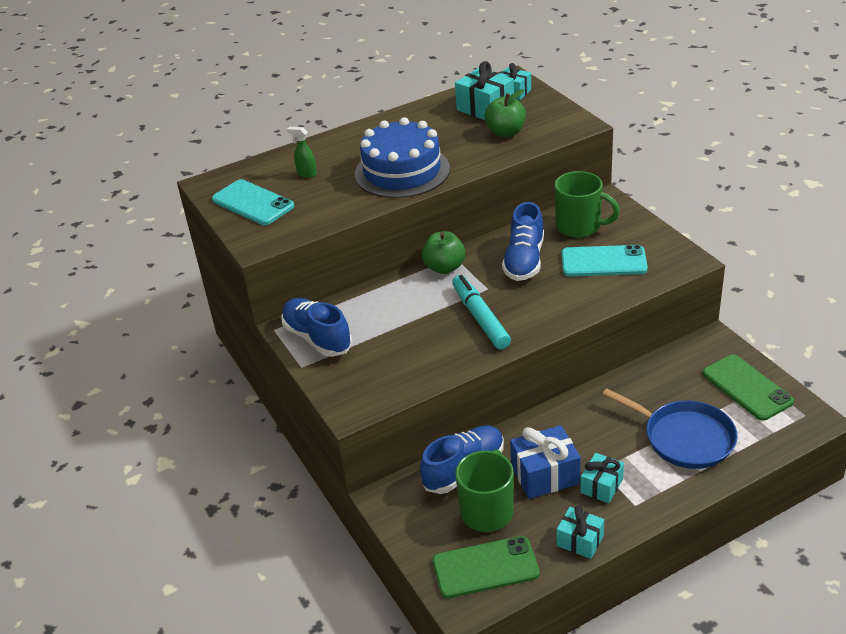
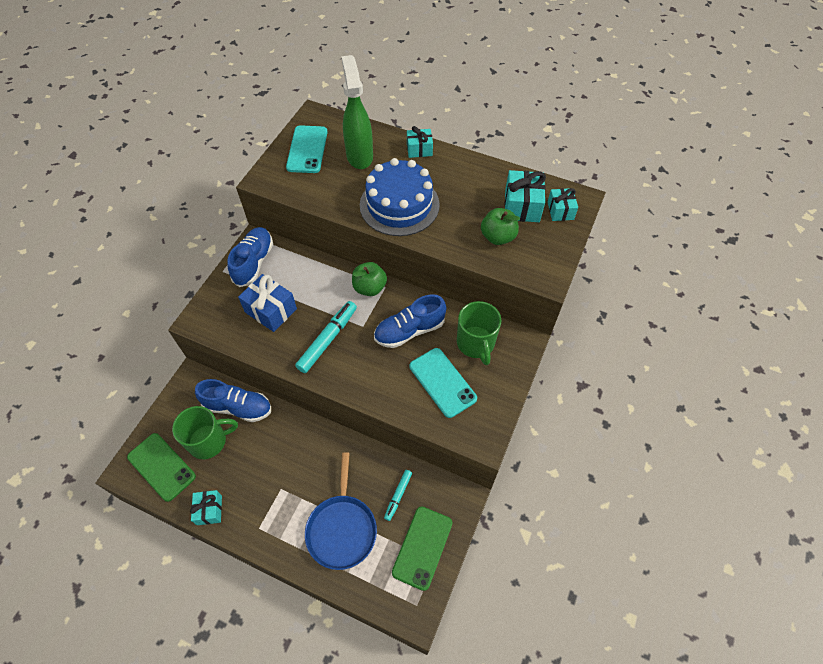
camera: 50 degrees right, 20 degrees up
(306, 174) = (359, 156): green spray bottle -> green spray bottle, size x2.36
(545, 475) = (258, 457): blue gift -> blue gift (271, 310)
(601, 486) = (265, 497): turquoise gift -> turquoise gift (419, 149)
(678, 383) = (398, 496): none -> turquoise marker

